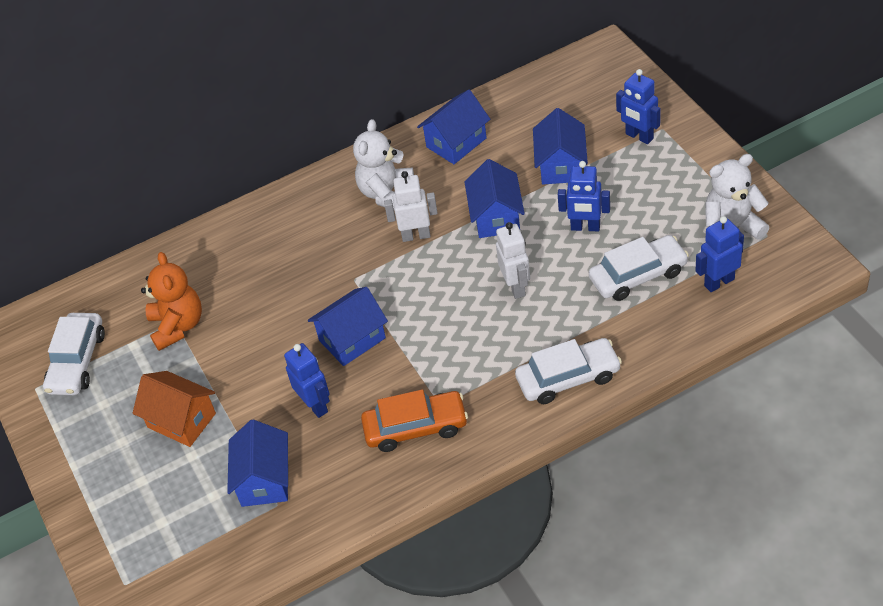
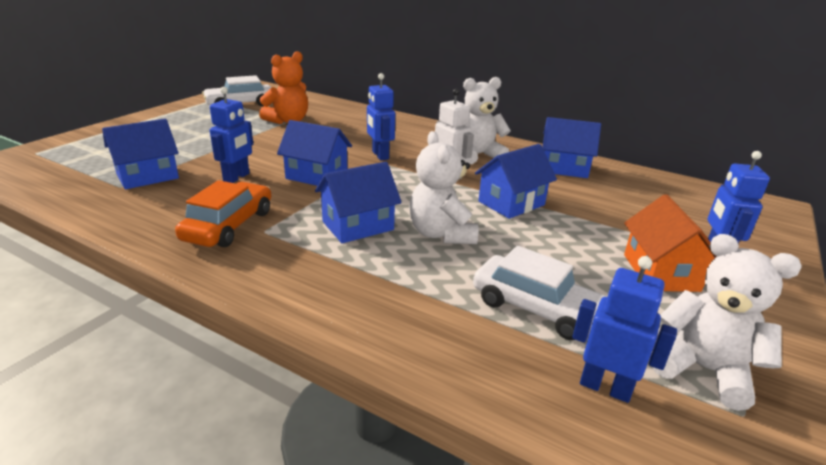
camera: 50 degrees right, 20 degrees down
(181, 420) = (201, 138): orange house -> orange house (660, 272)
(416, 427) = (229, 225): orange car -> orange car turned 120 degrees counterclockwise
(516, 287) = (441, 234): white robot -> white teddy bear
(561, 165) = (612, 219): blue house -> blue house (358, 226)
(568, 378) = (344, 299): white car -> none
(585, 227) = (559, 253): blue robot -> blue robot (380, 155)

